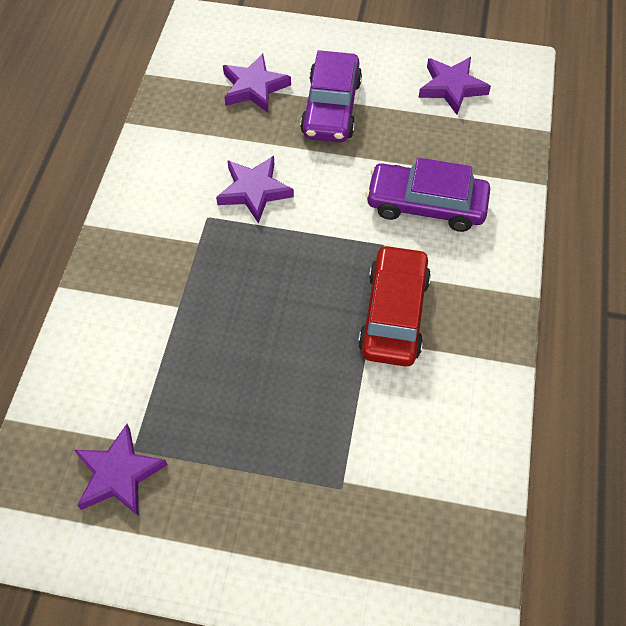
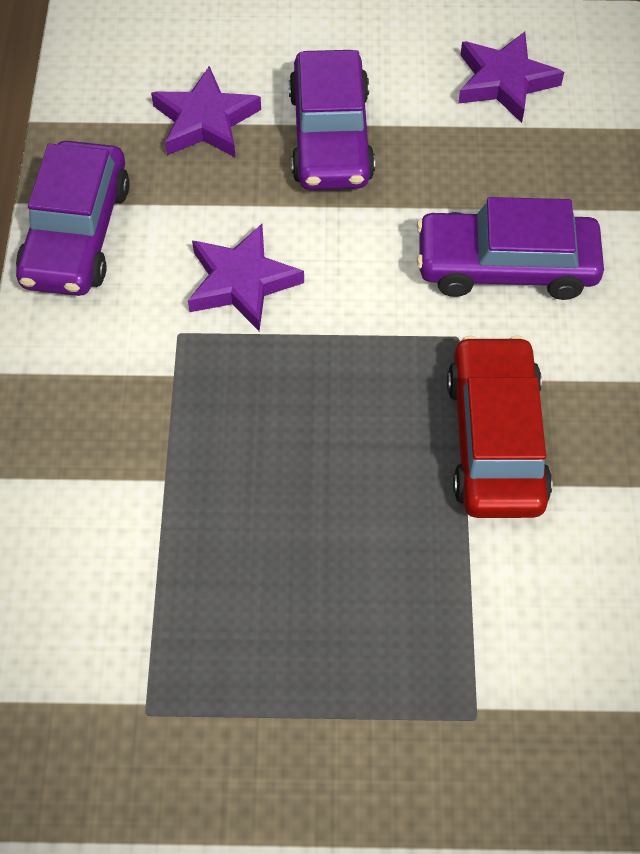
camera: 10 degrees left, 0 degrees up
(119, 474) = (131, 756): purple star -> none
(158, 146) = (76, 233): none -> purple car

